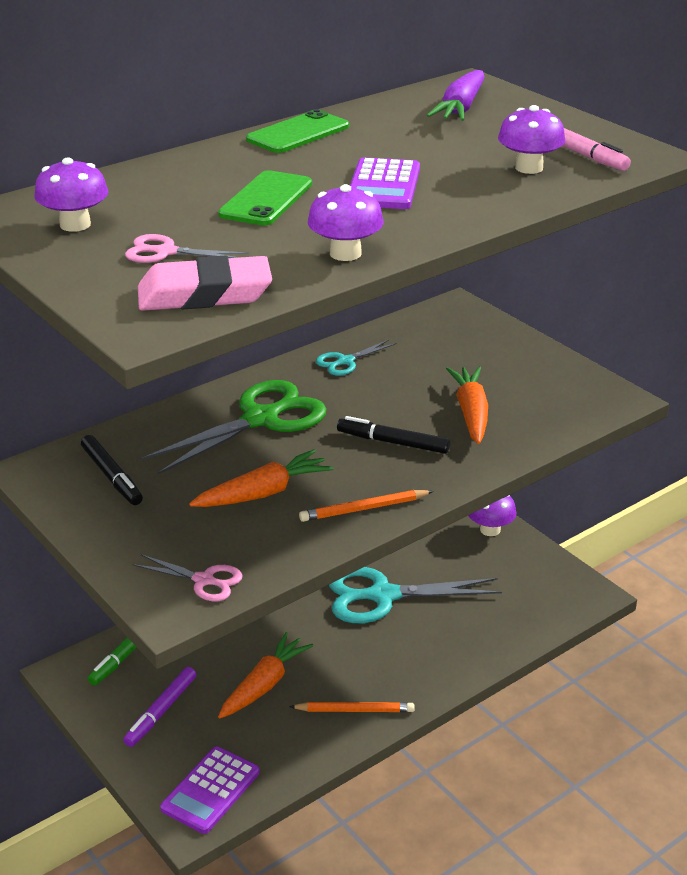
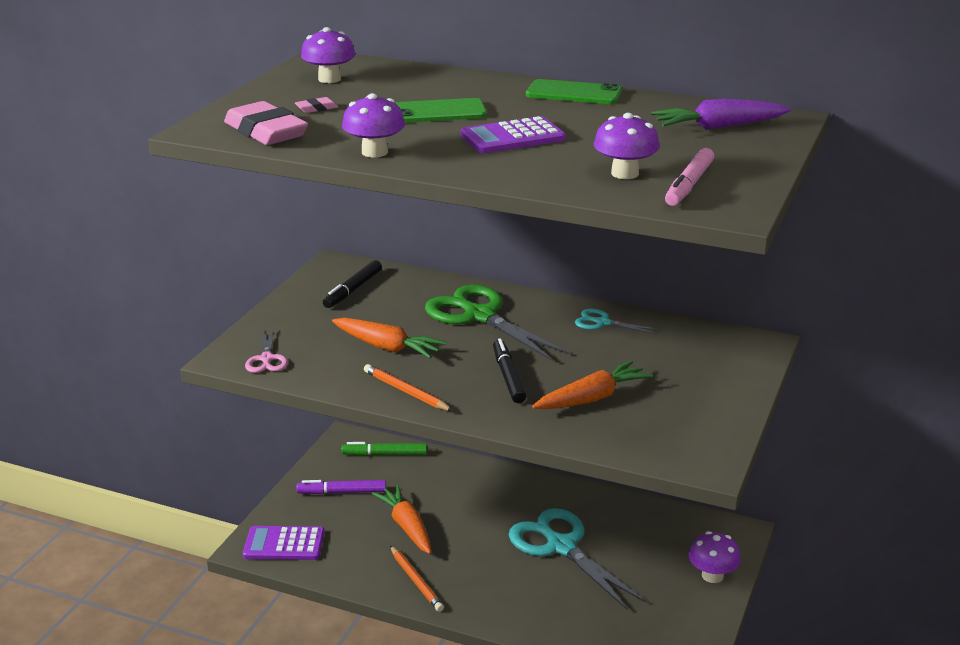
camera: 60 degrees right, 5 degrees down
(166, 252) = (316, 108): pink scissors -> pink eraser
(260, 419) = (480, 316): green scissors -> green scissors turned 150 degrees counterclockwise
(264, 684) = (407, 527): orange carrot -> orange carrot turned 120 degrees counterclockwise

